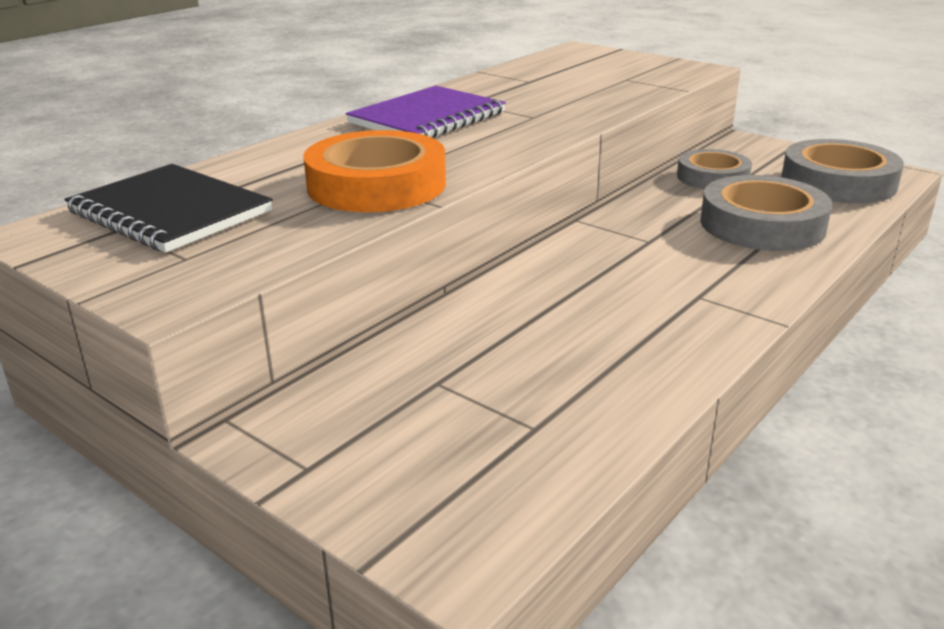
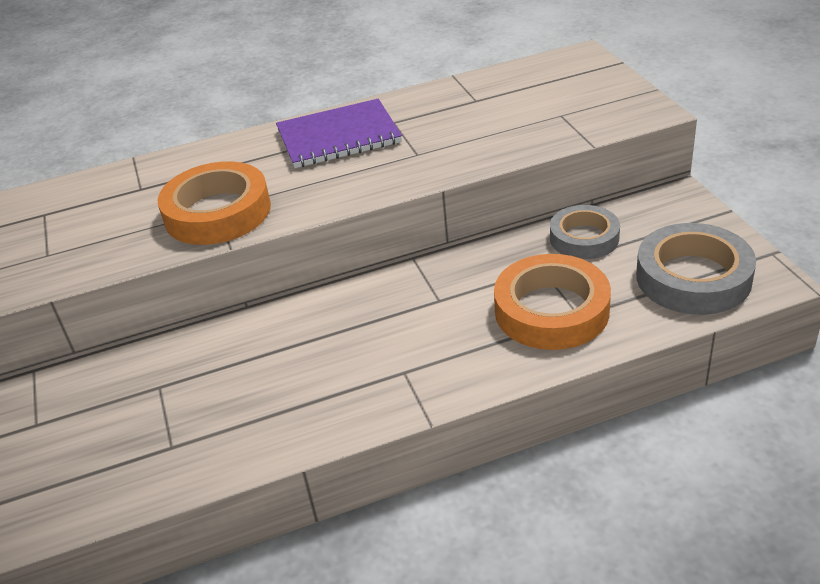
camera: 35 degrees right, 10 degrees up
(170, 211) = (81, 205): black notebook -> none
(762, 224) = (551, 310): grey tape -> orange tape

